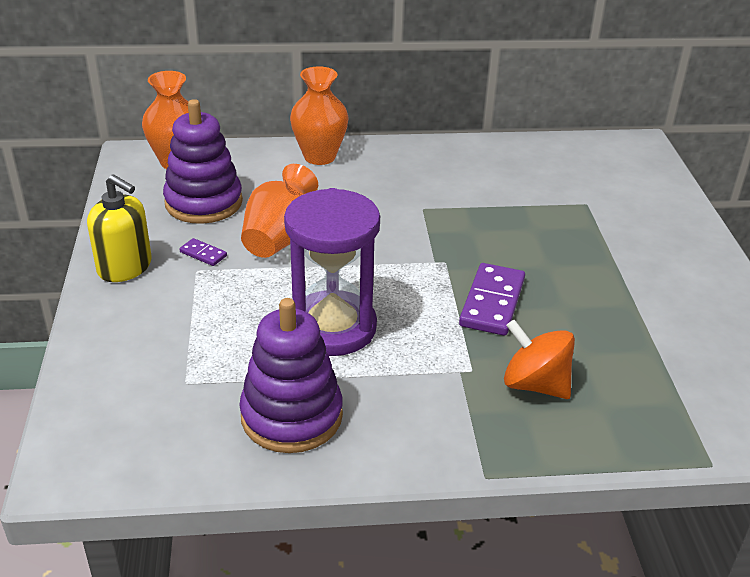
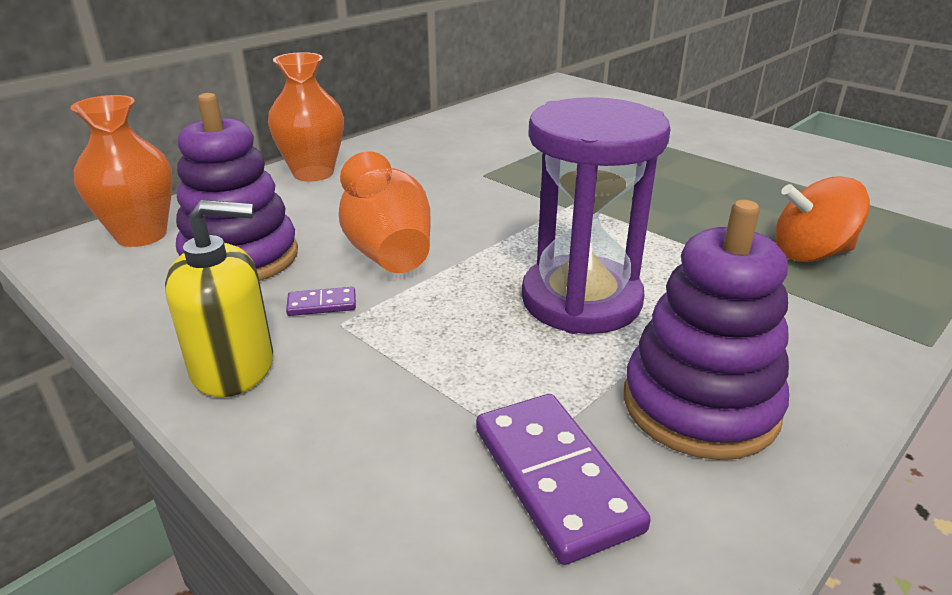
camera: 40 degrees left, 5 degrees down
(492, 302) = (666, 214): purple domino -> purple domino (555, 478)

